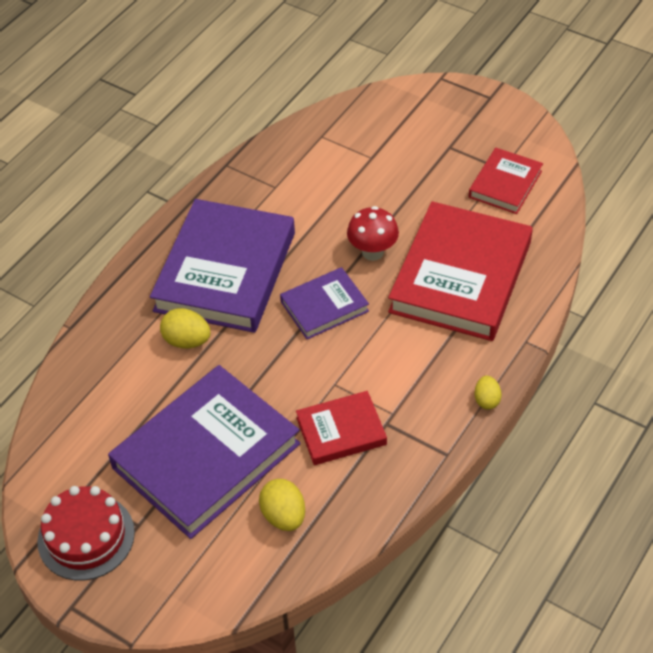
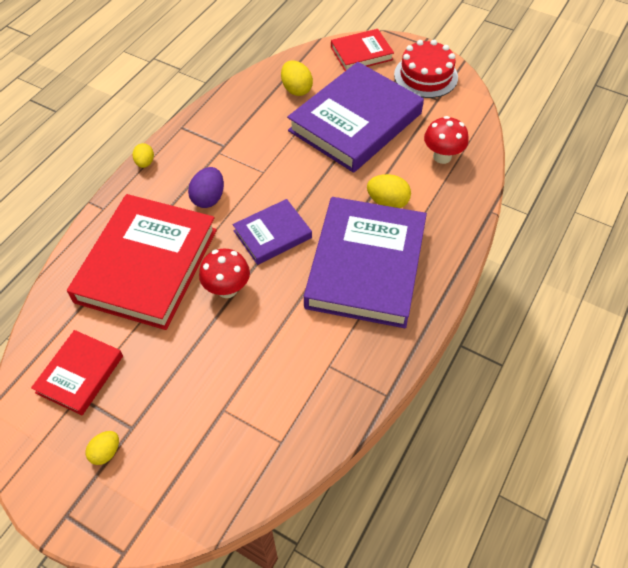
camera: 175 degrees right, 5 degrees up
(104, 399) = (442, 156): none -> red mushroom
(341, 431) = (258, 139): red book -> red book (361, 53)
(400, 351) = (208, 198): none -> purple egg
(467, 132) = (106, 452): none -> yellow egg

